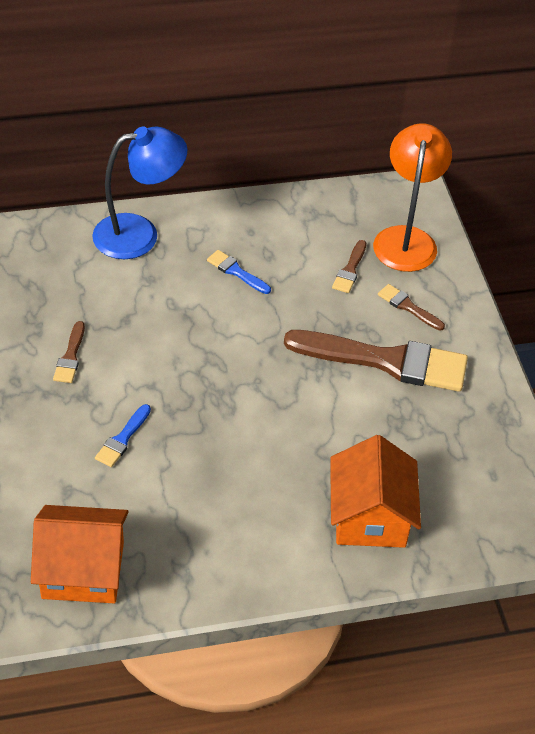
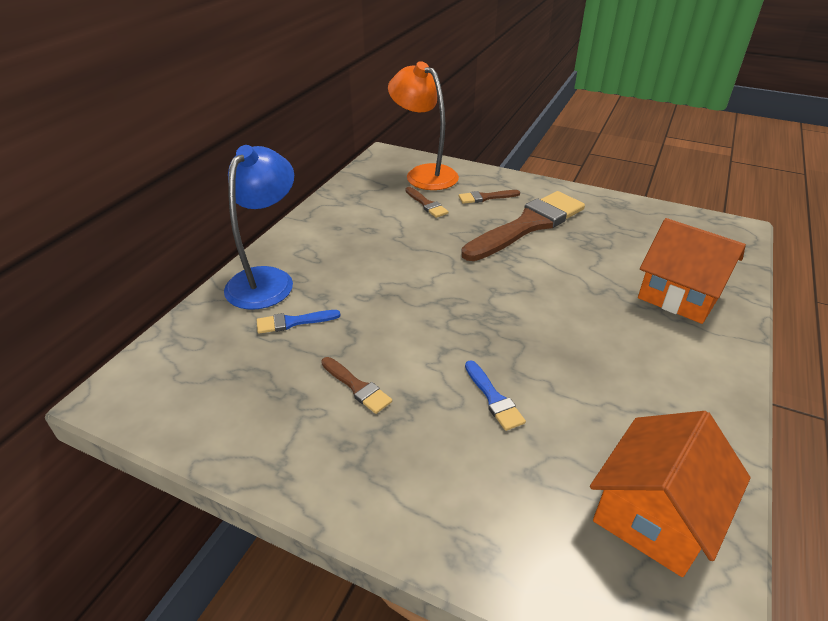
camera: 50 degrees left, 10 degrees down
(236, 272) = (369, 250): blue brush -> blue brush (293, 322)

